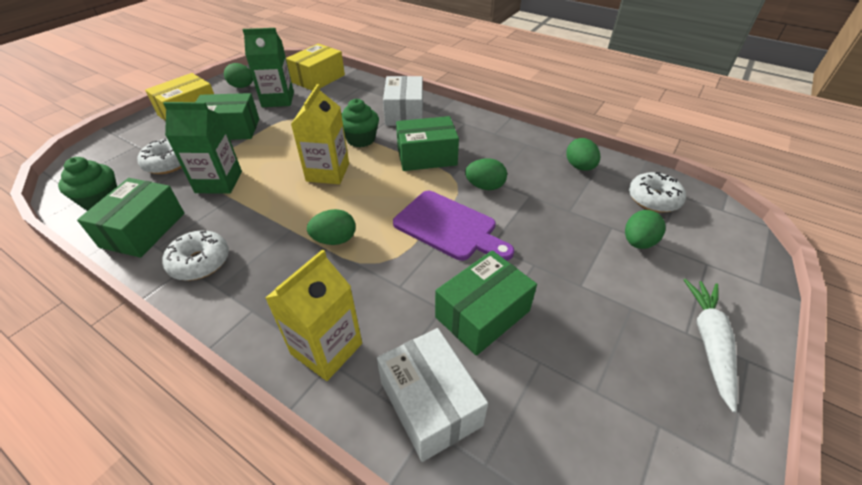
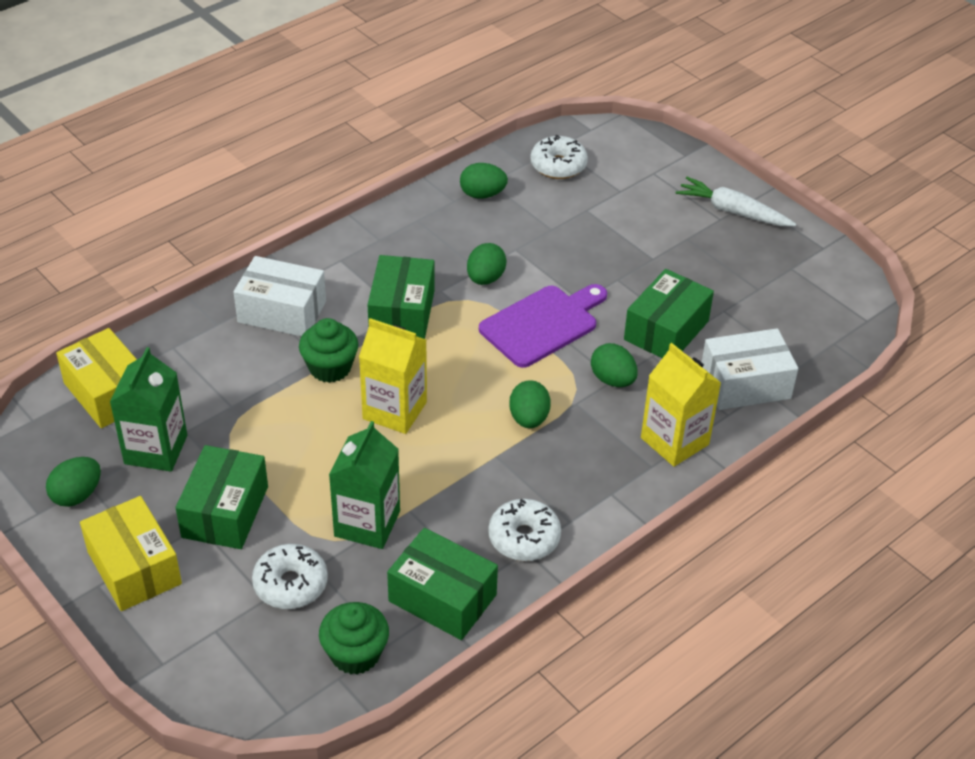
camera: 75 degrees left, 0 degrees up
(482, 314) = (666, 330): green box -> green box turned 60 degrees clockwise
(638, 242) = (613, 202): green egg -> green egg (612, 380)

